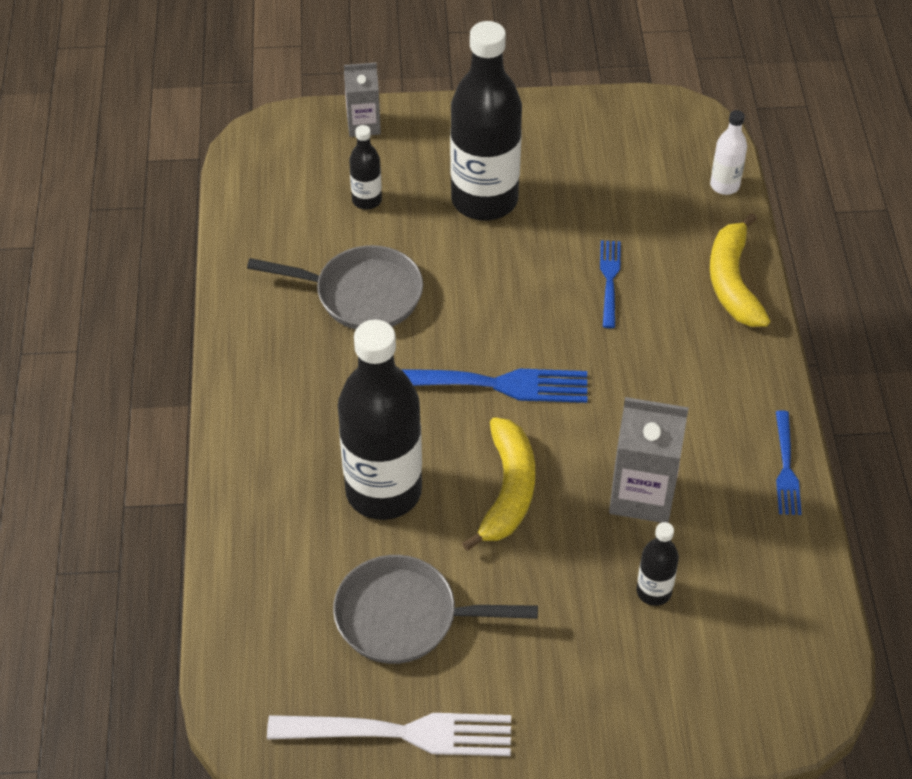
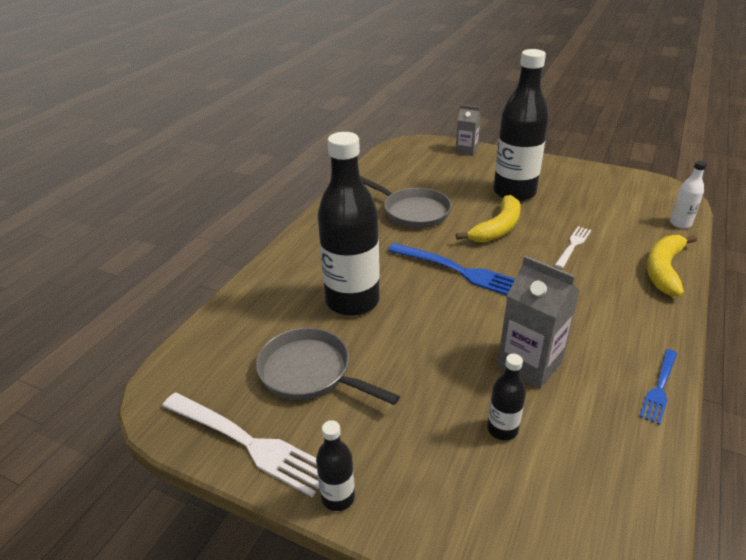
camera: 30 degrees right, 15 degrees down
(367, 200) = (446, 177): black bottle -> black bottle (338, 497)
(508, 491) = (432, 328): yellow banana -> yellow banana (497, 228)
(609, 280) = (573, 245): blue fork -> white fork

